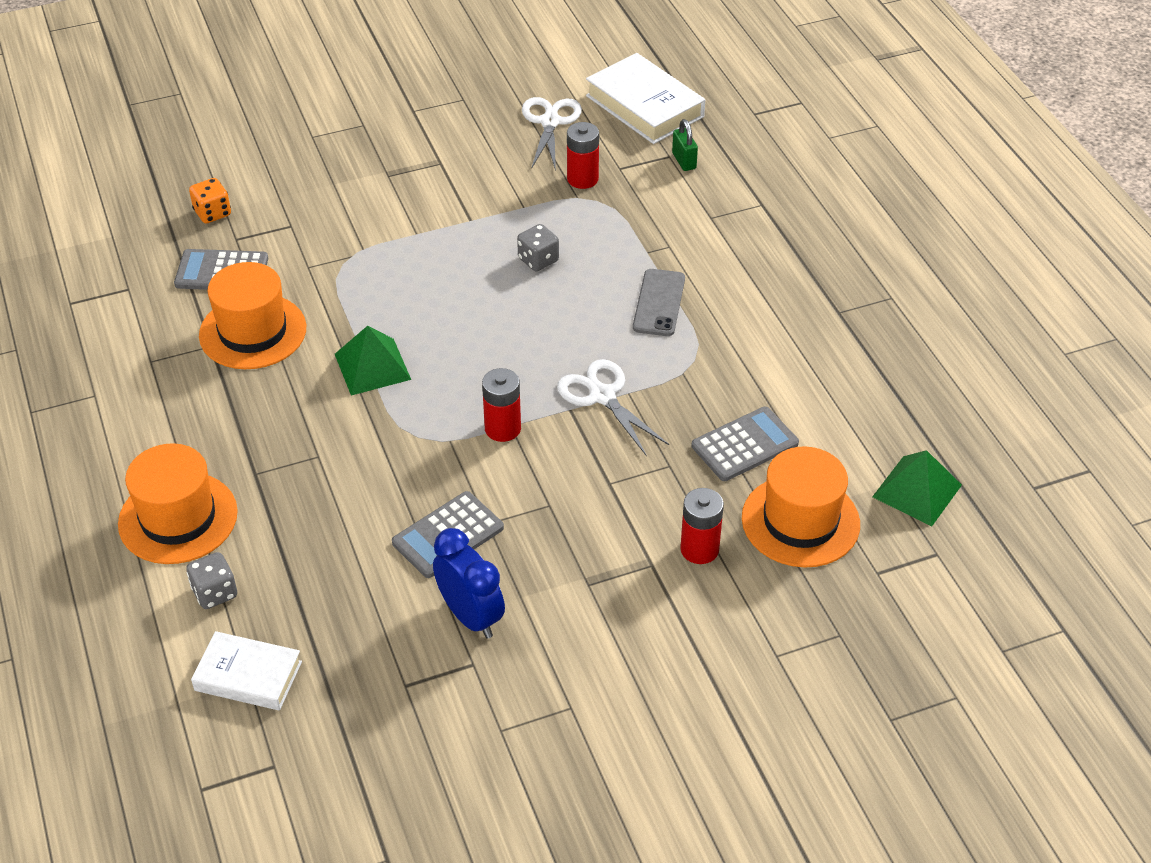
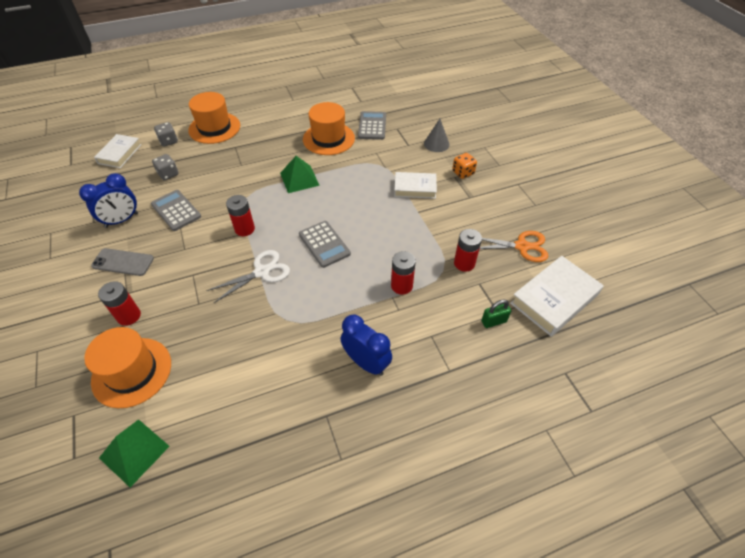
camera: 90 degrees right, 5 degrees up
(212, 213) = (416, 119): orange dice -> orange dice (463, 173)
(294, 191) = (436, 144): none -> grey cone
(413, 221) = (415, 188): none -> white book
(538, 260) = (382, 242): grey dice -> grey dice (168, 174)
(550, 122) = (521, 246): white scissors -> orange scissors
(626, 242) = (401, 286): none -> red battery
(659, 303) = (341, 302): grey phone -> grey phone (123, 262)
(744, 445) = (205, 344): grey calculator -> grey calculator (324, 244)
(758, 277) = (366, 363): none -> blue clock

